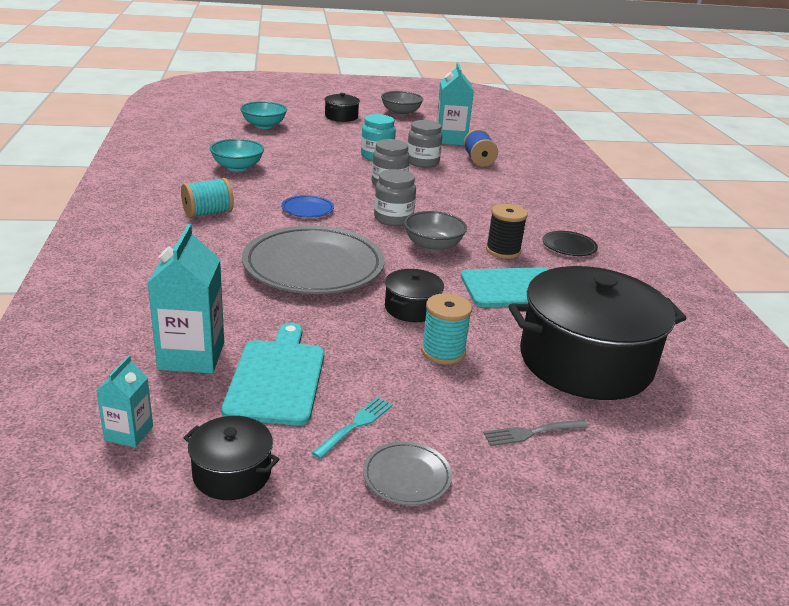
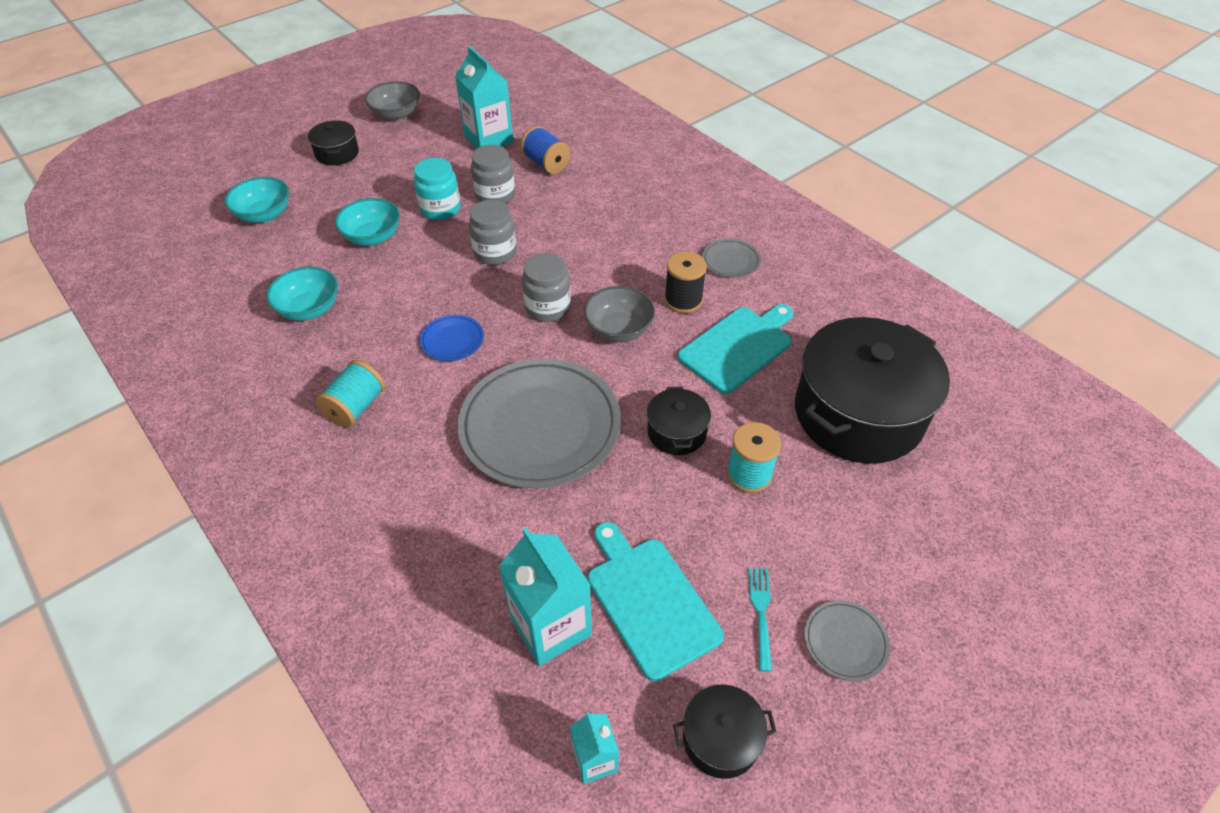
camera: 30 degrees left, 20 degrees up
(316, 153) = (372, 237): none -> turquoise bowl
(532, 432) = (887, 526): grey fork -> none
(569, 246) = (730, 261): black plate -> grey plate

